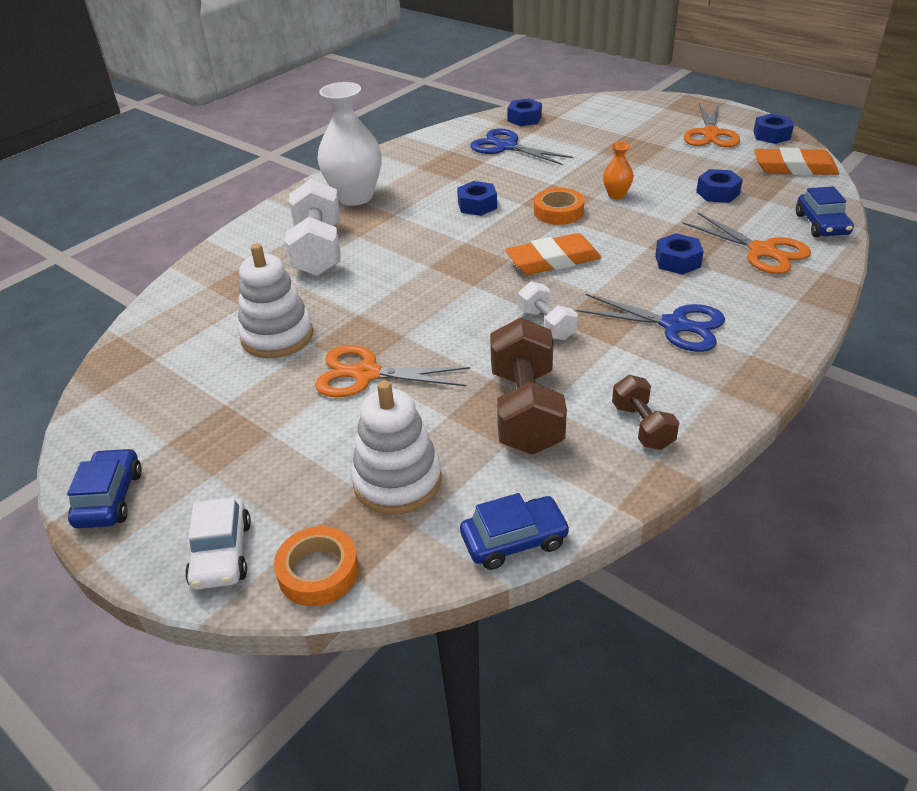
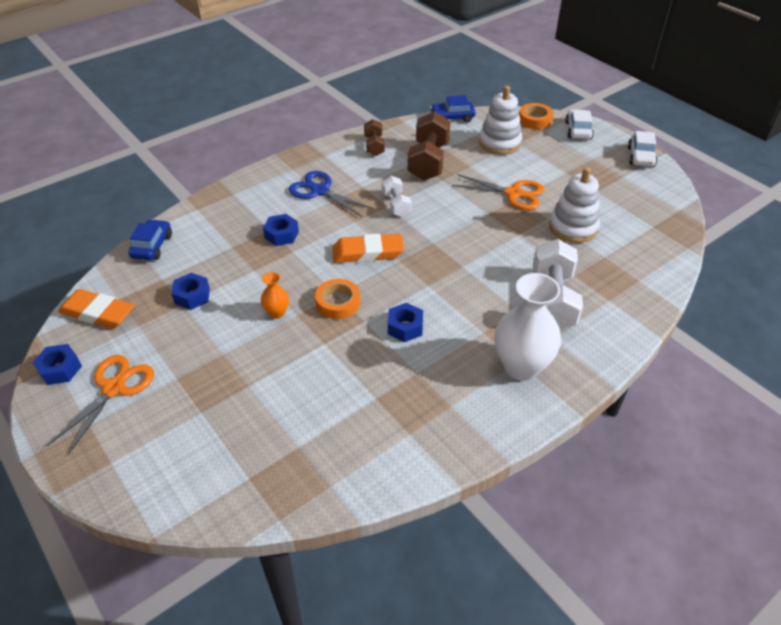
camera: 170 degrees left, 5 degrees up
(110, 498) = (640, 157): blue car -> white car
(506, 147) = (341, 421): blue scissors -> none
(524, 119) = (293, 484): blue nut -> none
(762, 251) = (218, 232): orange scissors -> none

